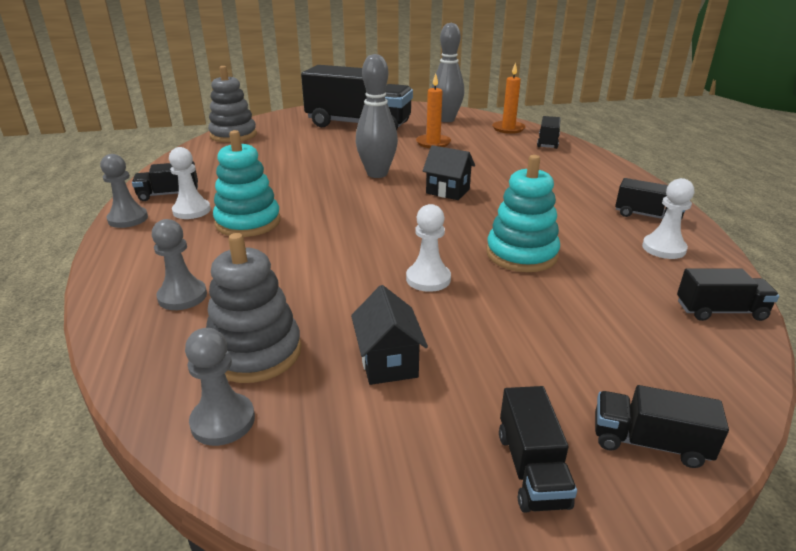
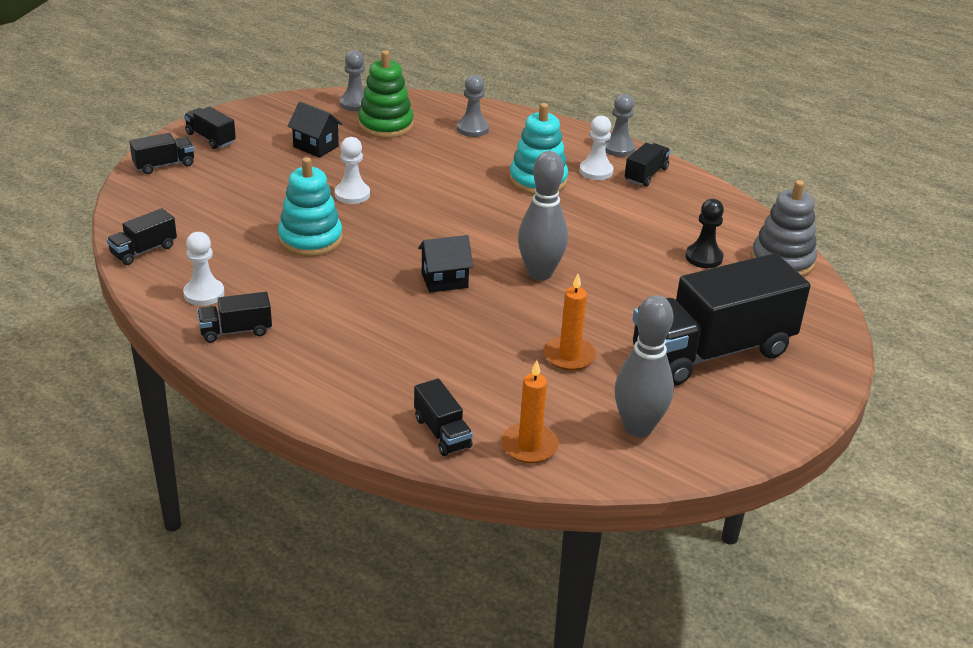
camera: 135 degrees right, 5 degrees up
(255, 352) = (385, 125): grey stacking toy -> green stacking toy
(266, 149) = (703, 257): none -> black pawn

